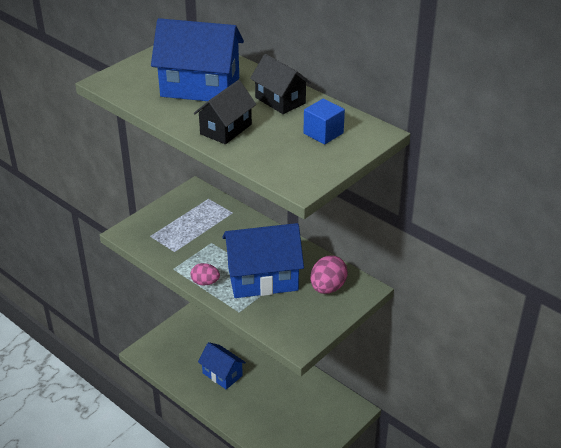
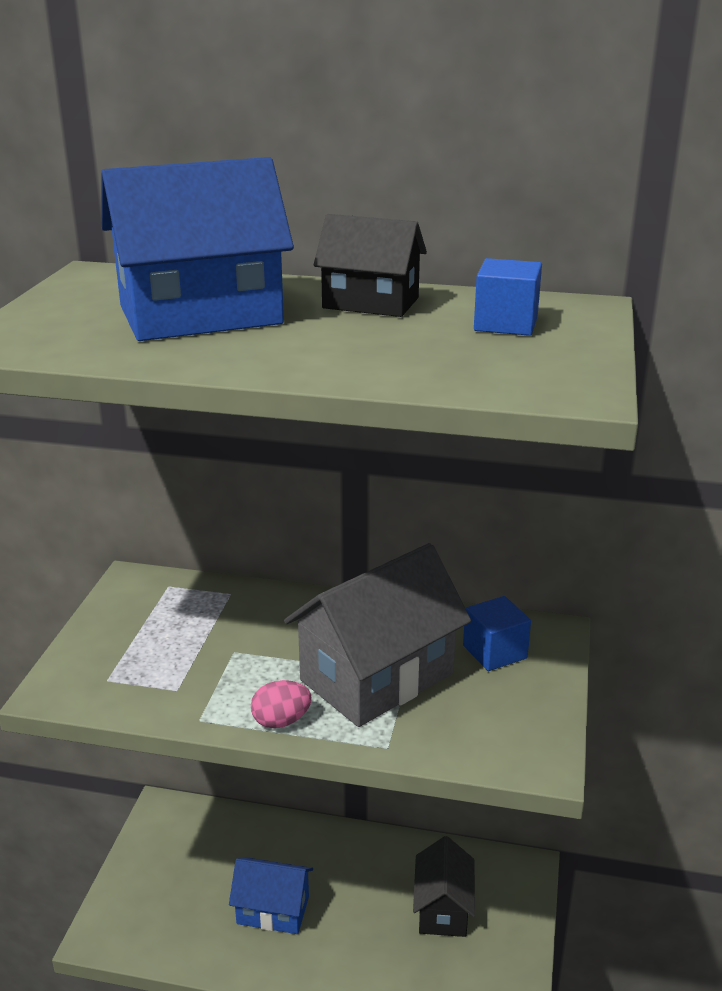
camera: 30 degrees left, 10 degrees down
(226, 129) = (329, 355): black house -> black house (443, 908)
(262, 278) = (377, 677): blue house -> grey house
(327, 288) = (494, 652): pink egg -> blue cube

